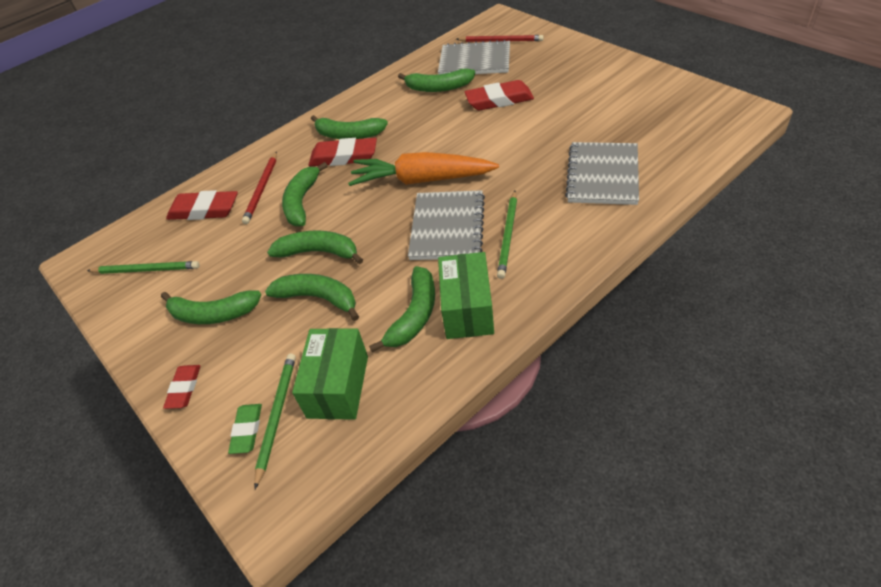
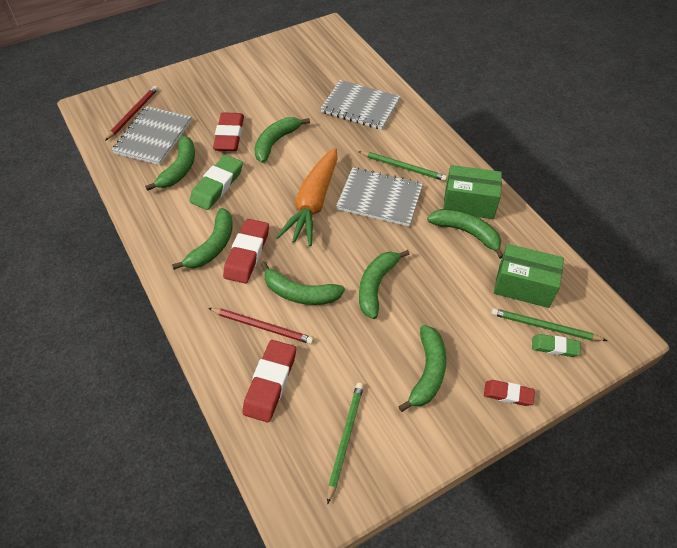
camera: 85 degrees left, 5 degrees up
(318, 298) = (431, 290): green banana -> green banana (276, 142)
(425, 114) = (217, 185): none -> green eraser

